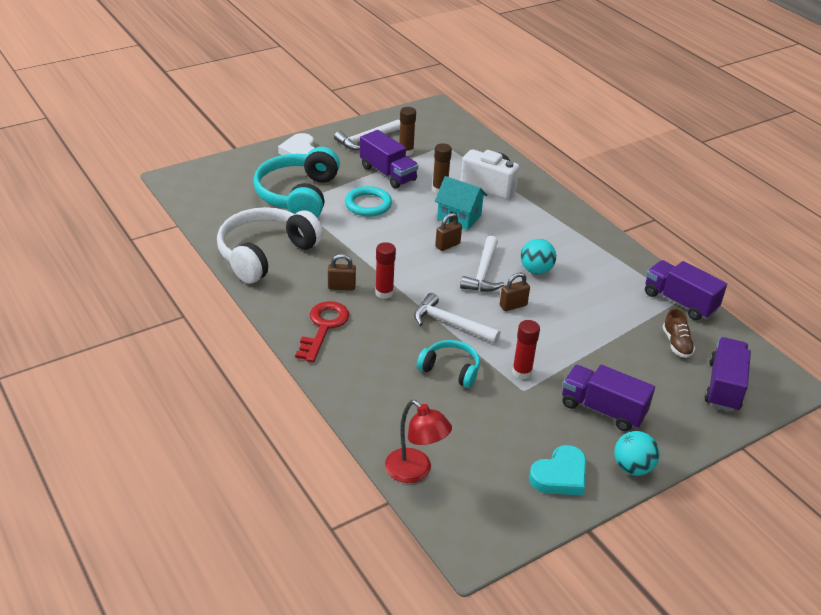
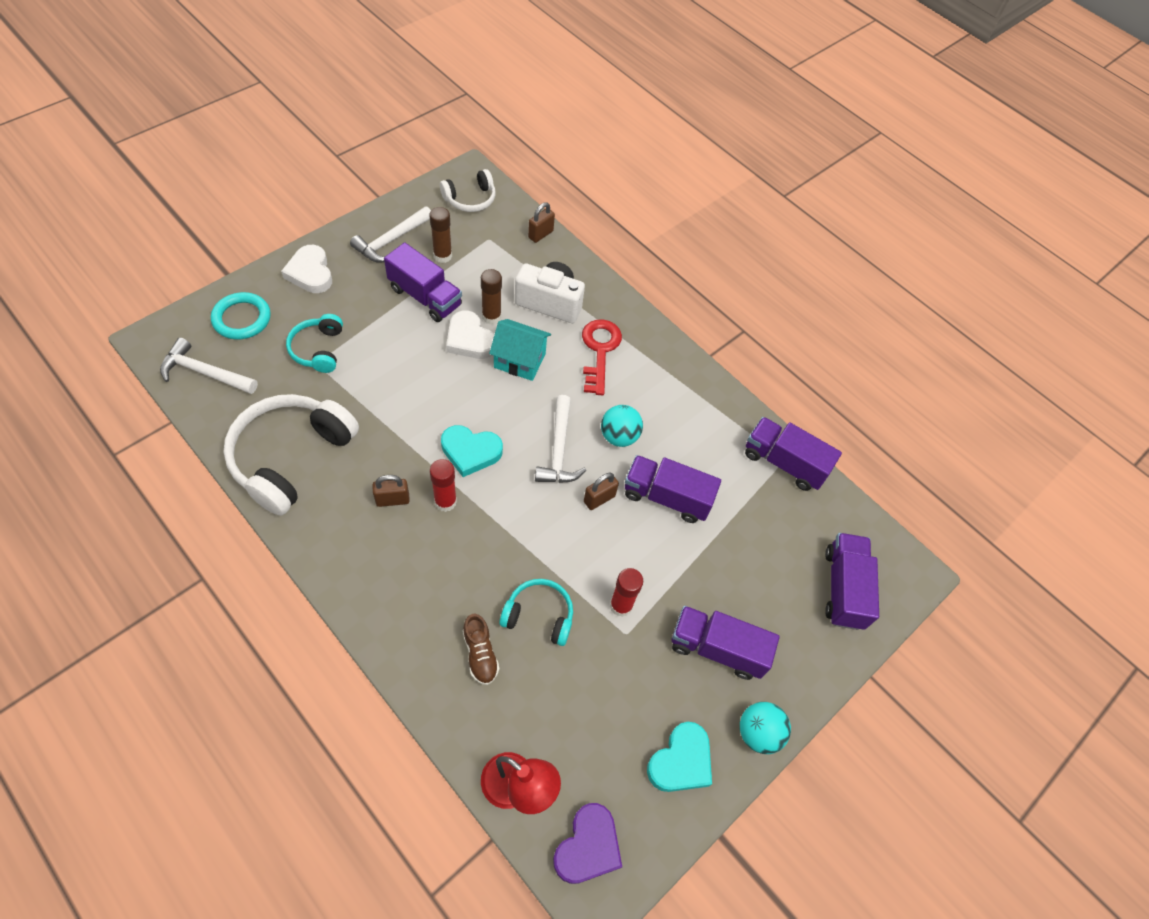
camera: 15 degrees left, 20 degrees up
(298, 195) = (318, 349): turquoise headphones -> turquoise headphones, size x0.54
(323, 327) = (379, 571): red key -> red key (599, 351)
(368, 204) = (407, 353): turquoise ring -> turquoise ring (242, 319)
(409, 266) = (470, 452): none -> turquoise heart
(420, 201) = (469, 339): none -> white heart
(434, 121) = (470, 199): none -> white headphones
(447, 245) = (511, 410): brown padlock -> brown padlock (540, 234)
(450, 323) = (530, 540): white hammer -> white hammer (204, 372)
(470, 517) = (588, 846): none -> purple heart
(571, 311) = (666, 497): none -> purple truck
(676, 343) = (787, 530): brown shoe -> brown shoe (480, 654)

